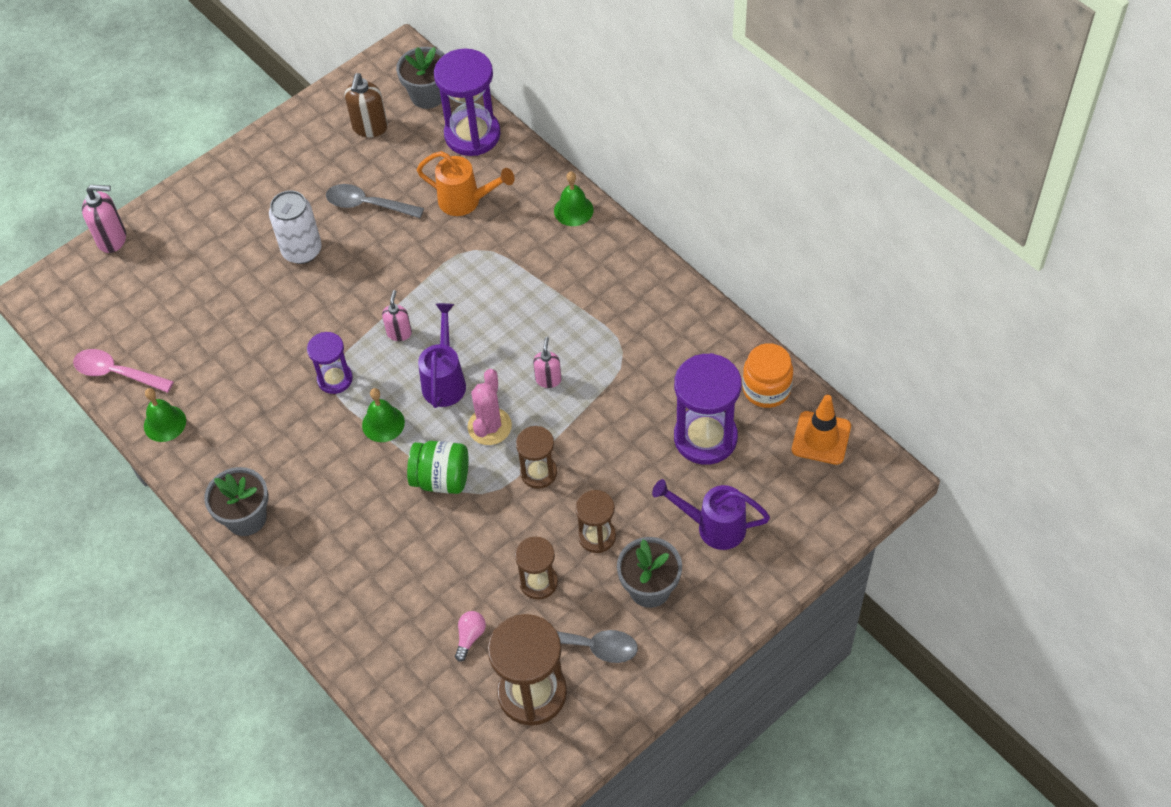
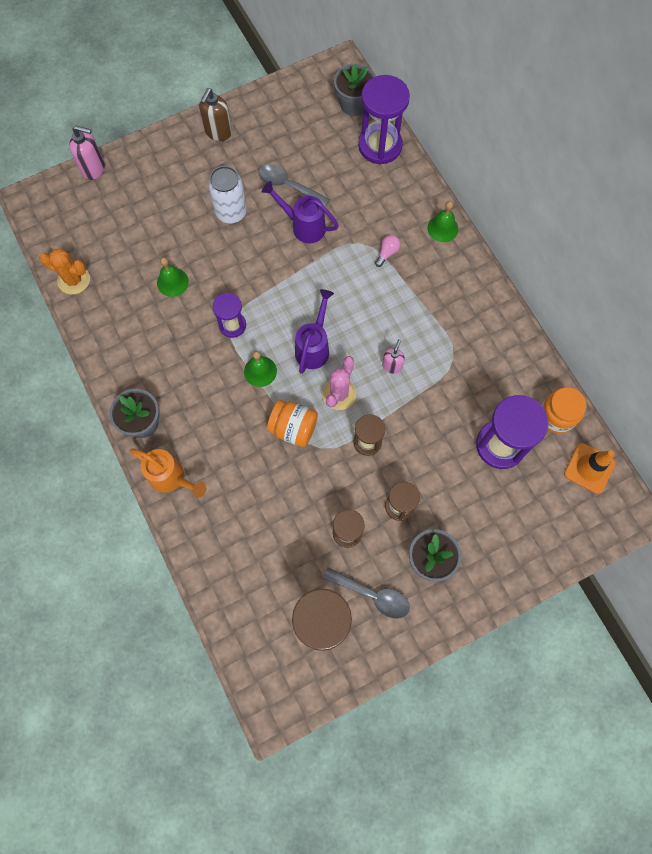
camera: 10 degrees right, 15 degrees up
(116, 373) = (74, 280): pink spoon -> orange cactus
(164, 423) = (100, 330): green bell -> green bell (172, 282)
(370, 127) = (304, 121): brown soap dispenser -> brown soap dispenser (218, 132)
(399, 333) = (288, 299): pink soap dispenser -> none
(441, 479) = (293, 428): green jar -> orange jar
(466, 201) = (362, 201): orange watering can -> orange watering can (171, 478)
(470, 637) = (286, 564): pink light bulb -> pink light bulb (387, 253)
(713, 527) = (489, 521): purple watering can -> purple watering can (303, 226)

